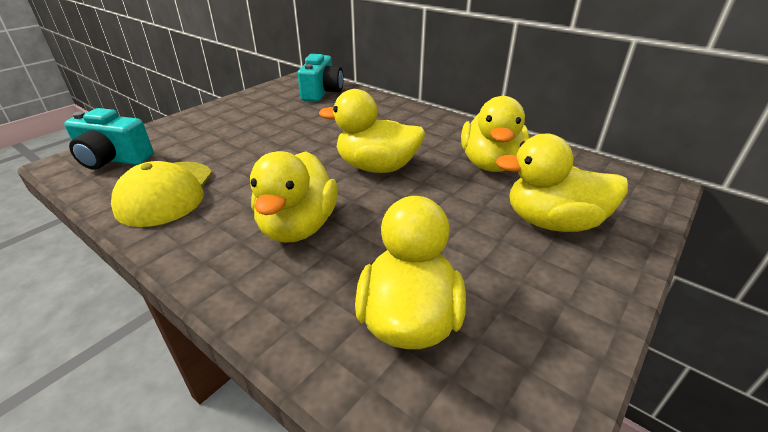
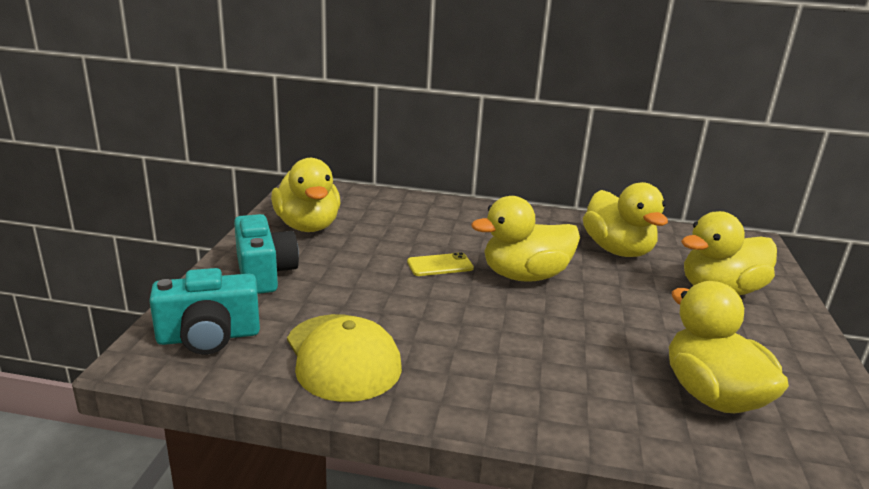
camera: 30 degrees left, 10 degrees down
(298, 226) = (529, 351): yellow duck -> yellow duck (308, 226)
(321, 145) = (440, 265): none -> yellow phone
(322, 92) = (355, 203): turquoise camera -> turquoise camera (264, 273)

